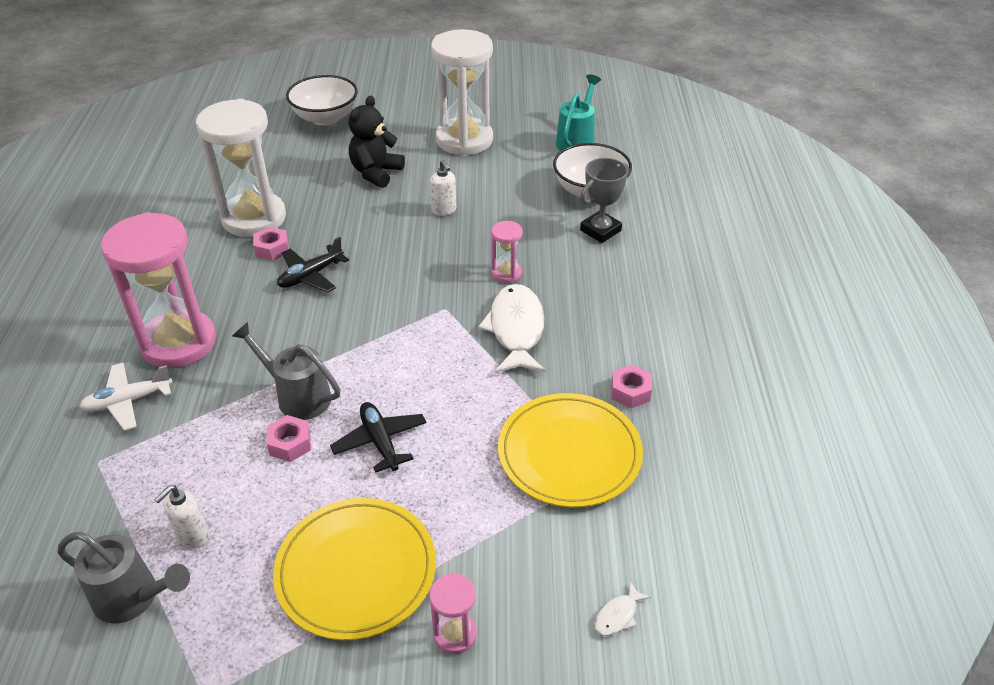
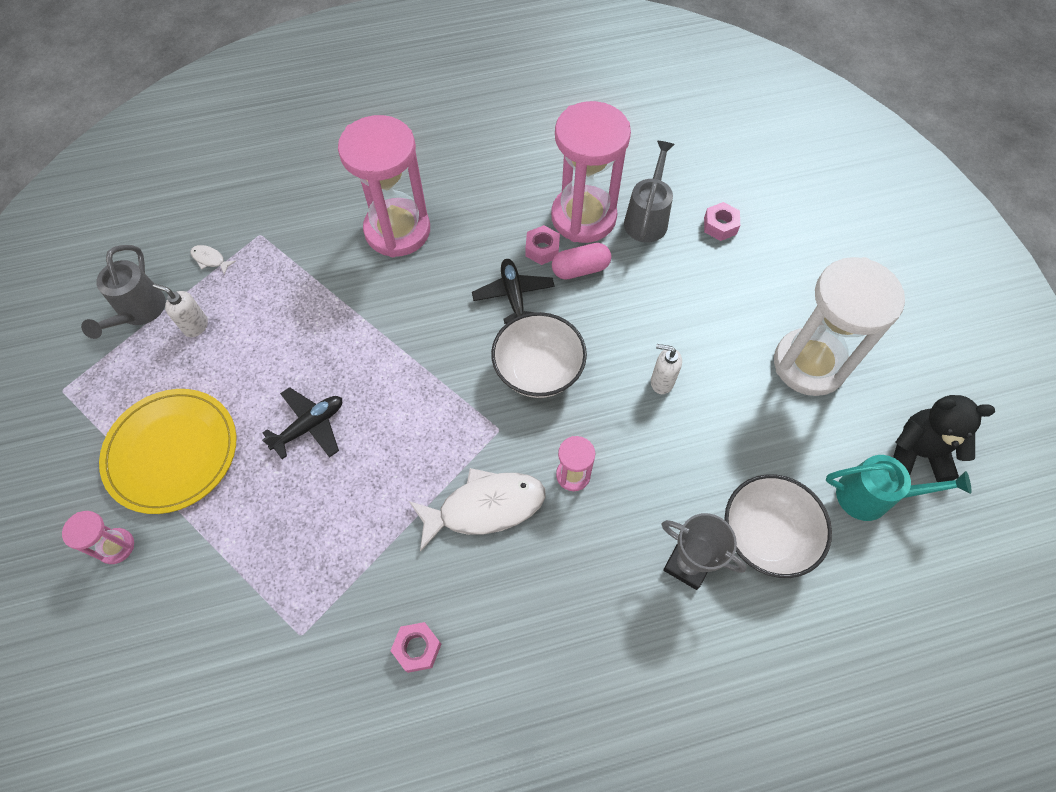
camera: 75 degrees right, 20 degrees up
(128, 401) = (324, 226): white plane -> none
(254, 218) = (583, 217): white hourglass -> pink hourglass
(290, 444) = (297, 357): pink nut -> pink nut (720, 226)
(297, 396) = (352, 342): grey watering can -> grey watering can (647, 218)
(309, 231) = (580, 269): none -> pink capsule
(311, 275) = (513, 295): black plane -> black plane turned 45 degrees clockwise
(325, 118) = (785, 213): white bowl -> white bowl (538, 370)
(376, 173) = (703, 295): black teddy bear -> black teddy bear (918, 453)
(444, 210) = (661, 382): white soap dispenser -> white soap dispenser turned 60 degrees clockwise
(569, 453) = (321, 600): yellow plate -> none
(618, 615) = (139, 682): white fish -> white fish (210, 259)

